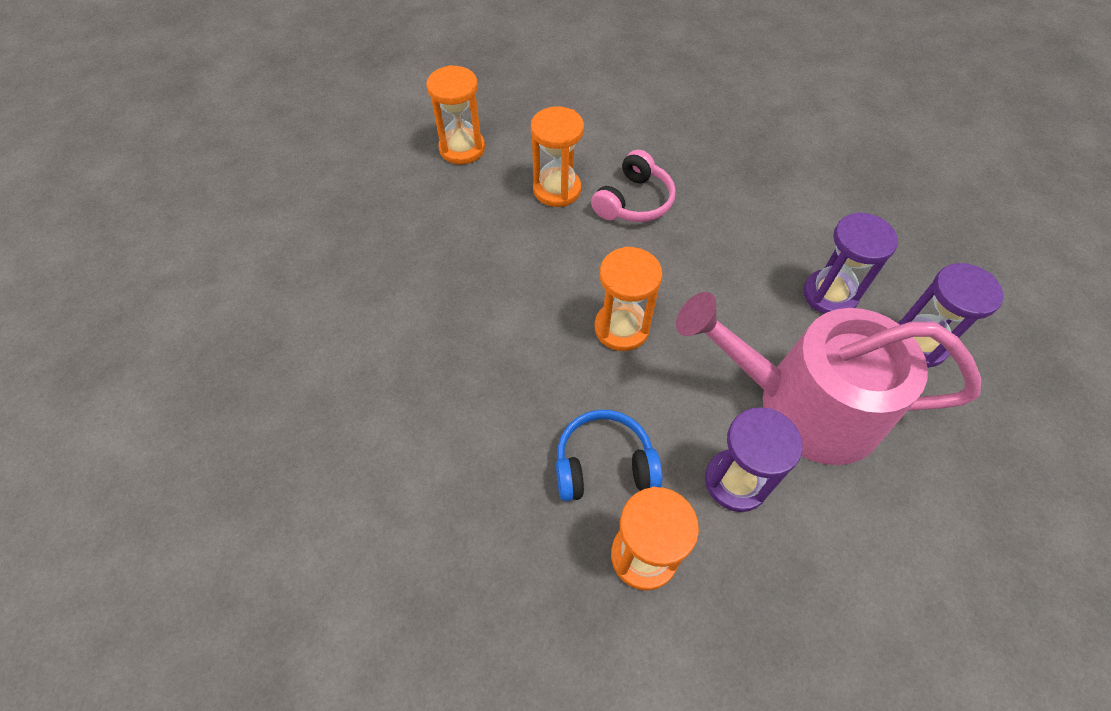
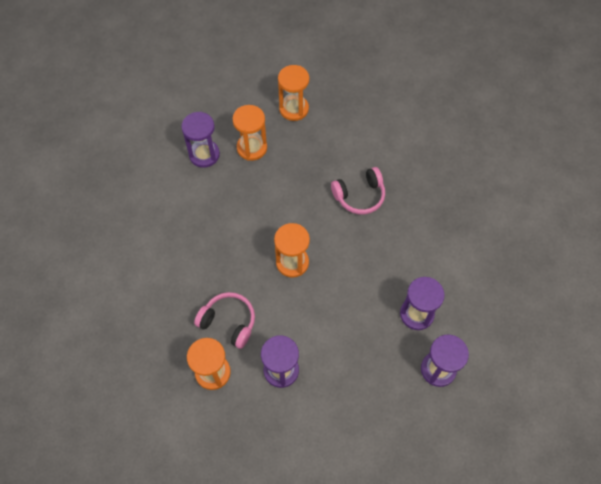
camera: 35 degrees right, 5 degrees up
(380, 263) = (204, 155): none -> purple hourglass
(557, 190) = (324, 164): orange hourglass -> orange hourglass (252, 148)
(604, 464) = (228, 322): blue headphones -> pink headphones
(804, 405) = (347, 359): pink watering can -> none

